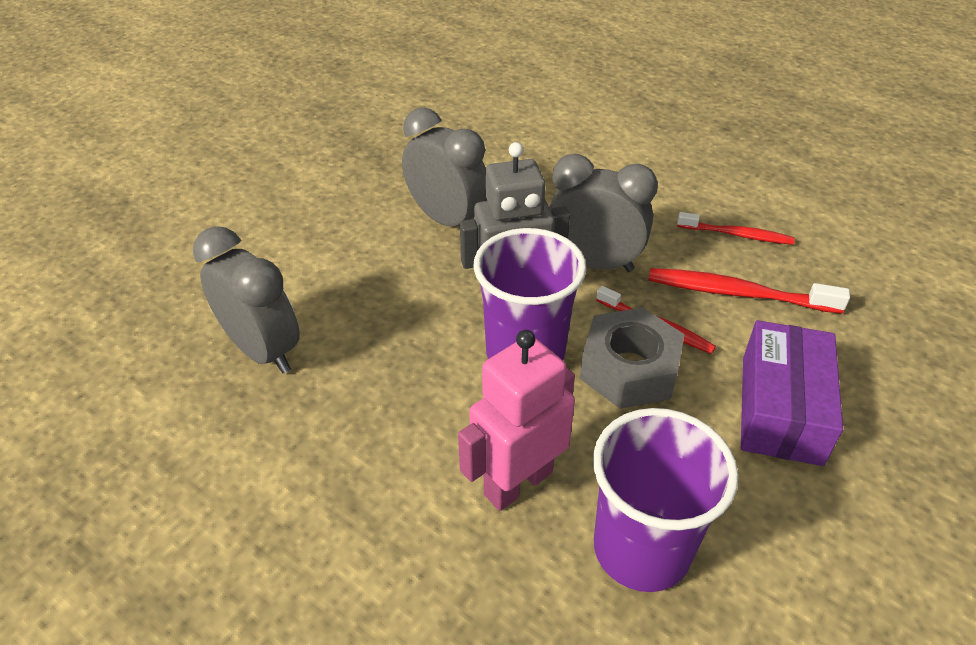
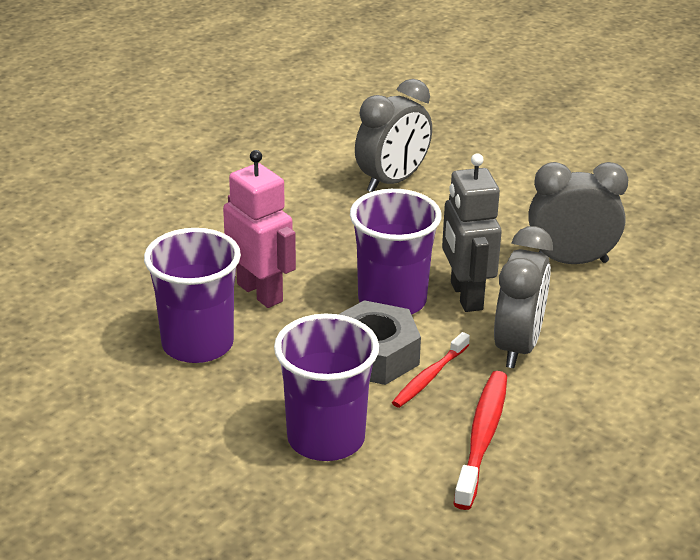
camera: 90 degrees right, 10 degrees down
(447, 220) = (571, 261): grey clock -> grey clock turned 135 degrees counterclockwise
(737, 235) = (584, 454): red toothbrush -> none
(780, 409) = (326, 438): purple box -> purple cup

